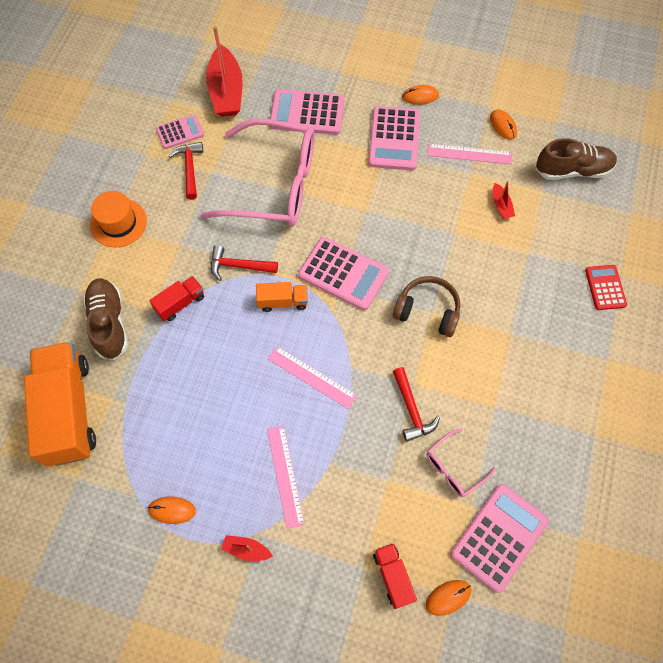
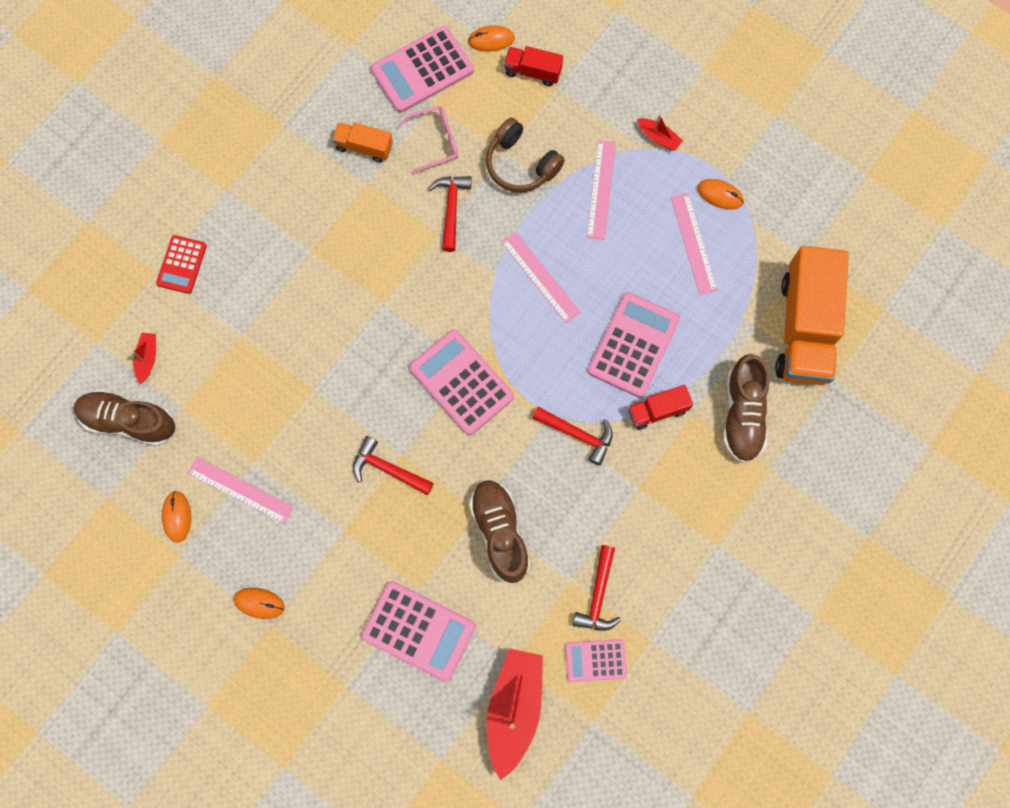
camera: 160 degrees left, 10 degrees up
(118, 223) = (706, 545): orange hat -> none
(185, 454) = (694, 243): none -> pink ruler
(274, 185) = (499, 532): pink glasses -> brown shoe
(283, 302) = (542, 372): orange truck -> orange truck (364, 147)
(372, 199) = (388, 469): none -> red hammer
(393, 576) = (533, 71): red truck -> red truck turned 105 degrees clockwise
(394, 139) = (323, 547): pink calculator -> pink calculator (633, 345)
(427, 311) = (387, 305): brown headphones -> brown headphones (521, 164)
(501, 205) = (240, 404): red boat -> red boat (147, 358)

